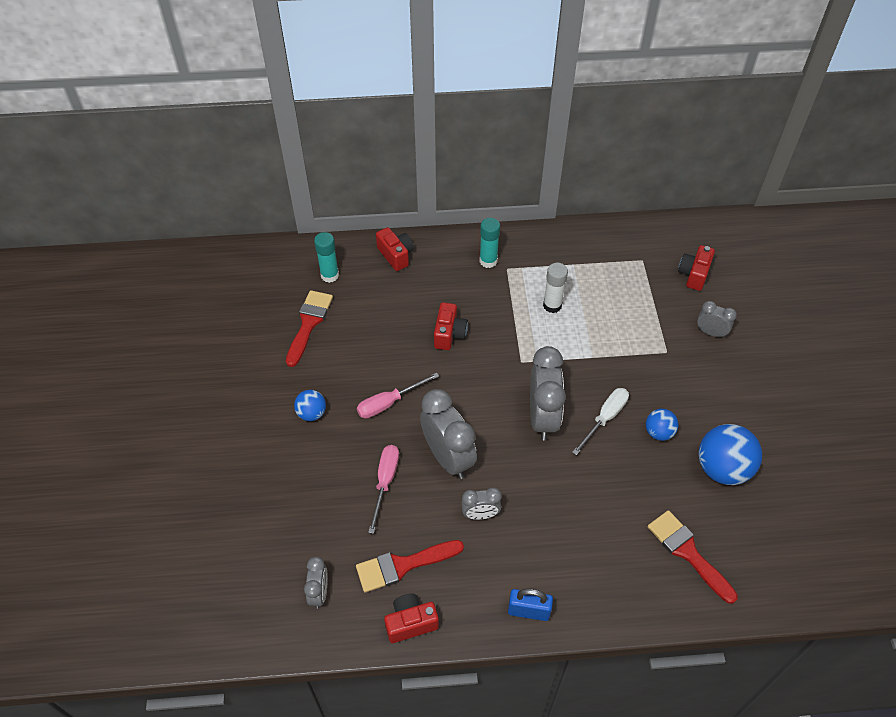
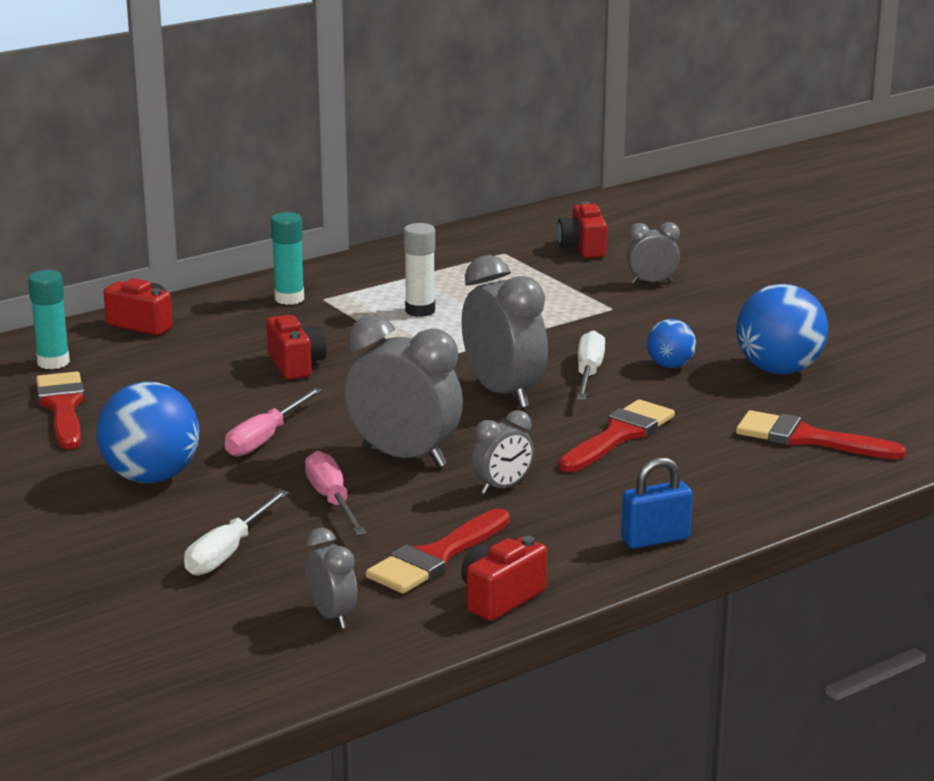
camera: 30 degrees left, 30 degrees down
(306, 505) = (228, 552): none -> white screwdriver
(312, 413) = (151, 477): blue ball -> blue ball, size x1.83
(579, 494) = (619, 435): none -> red brush

